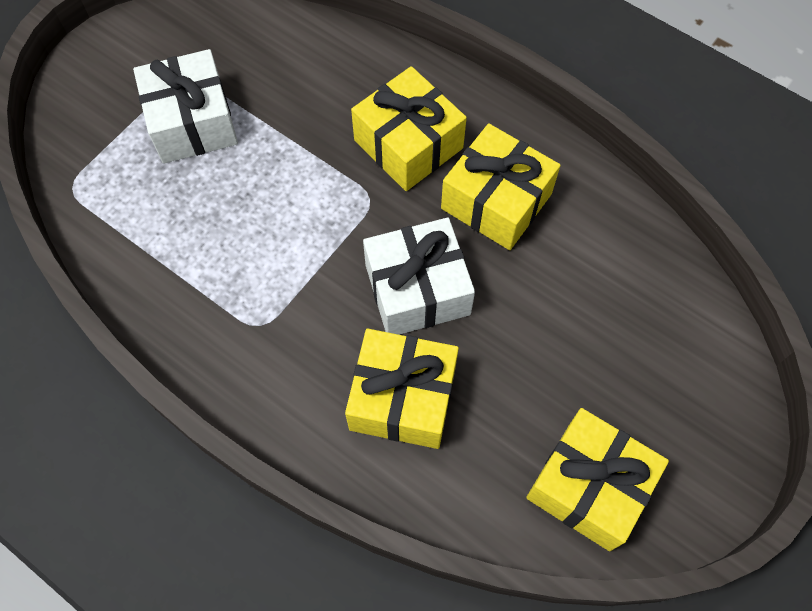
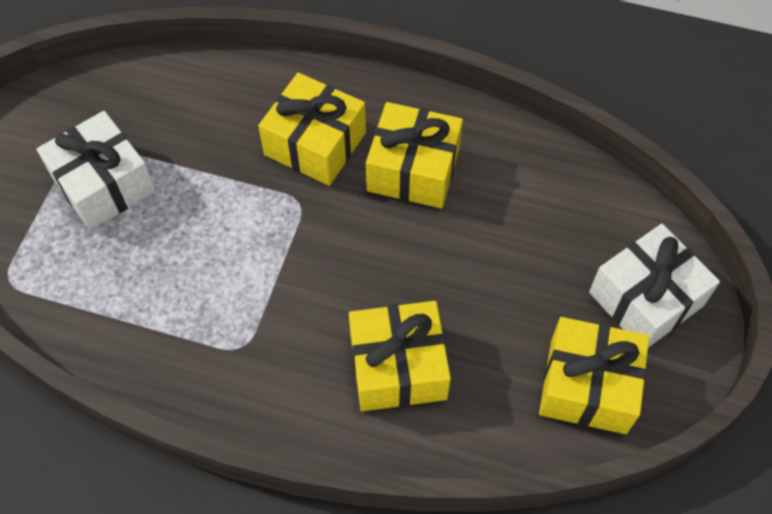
camera: 20 degrees left, 5 degrees down
(417, 290) = (374, 268): white gift -> white gift (646, 299)

